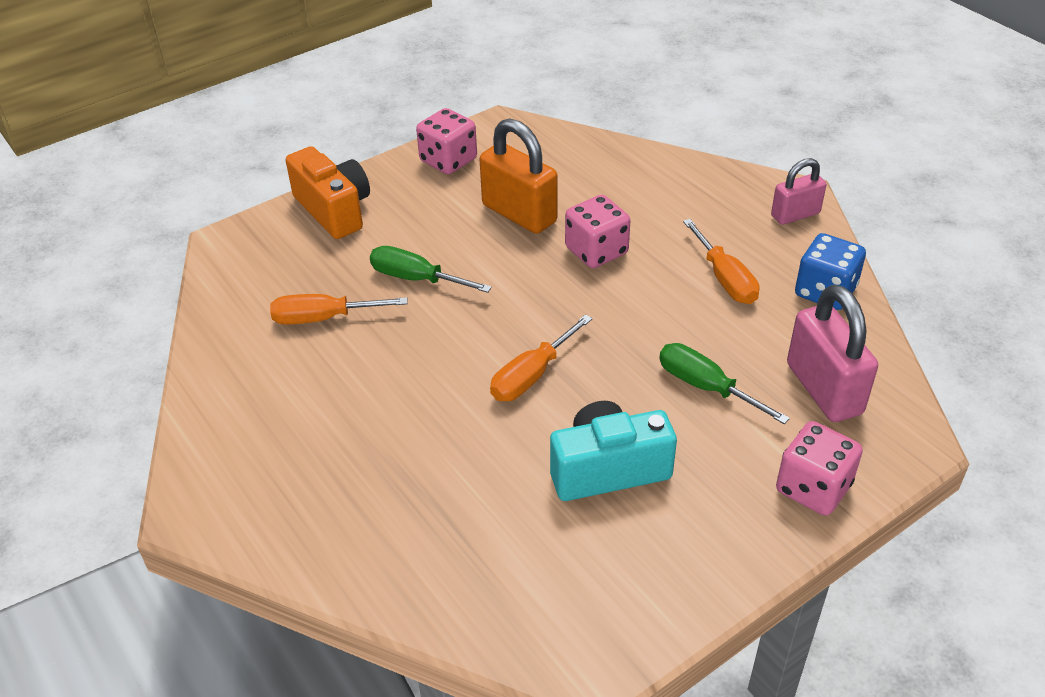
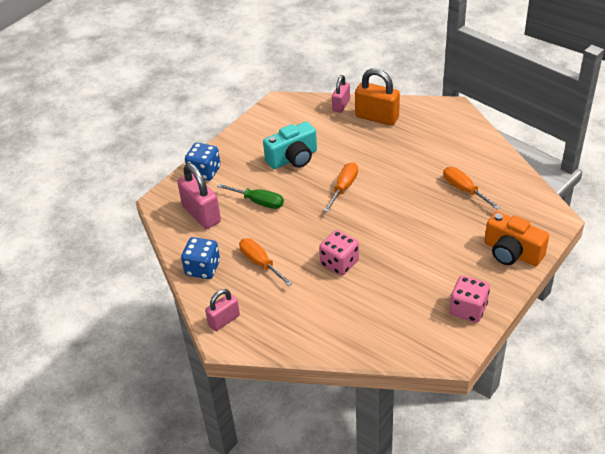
camera: 165 degrees right, 0 degrees up
(323, 318) = (464, 190): orange screwdriver -> orange screwdriver turned 105 degrees counterclockwise
(416, 279) = (431, 222): green screwdriver -> none
(436, 598) = (341, 105): none -> pink padlock
(519, 214) = (397, 278): orange padlock -> orange padlock (377, 117)
(813, 488) = (204, 172): pink dice -> blue dice

